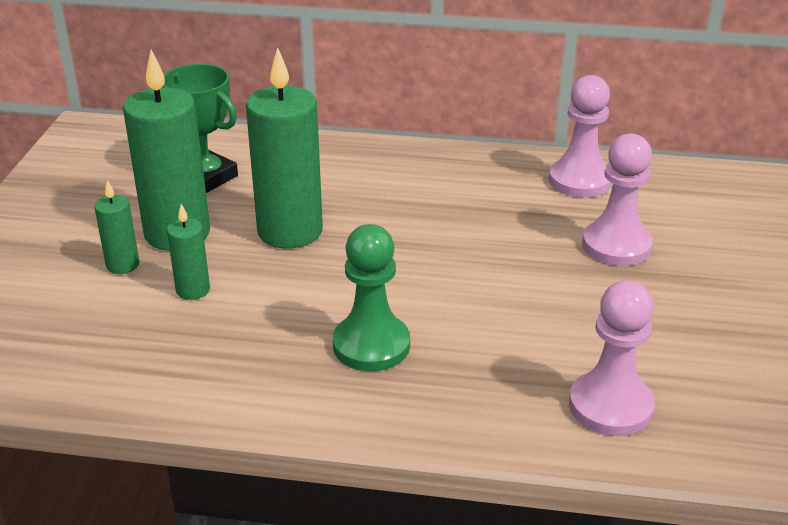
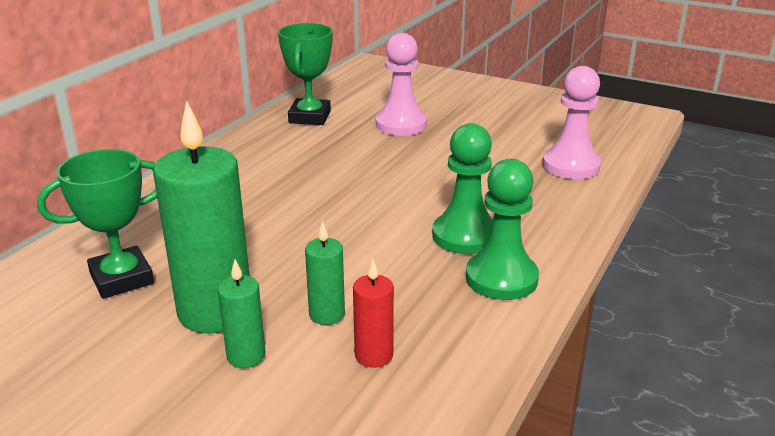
camera: 70 degrees left, 5 degrees down
(141, 329) = (374, 355): none -> red candle
(290, 231) = (270, 246): green candle -> none
(296, 385) = (501, 278): none -> green pawn
(580, 180) = (309, 117): pink pawn -> green trophy

